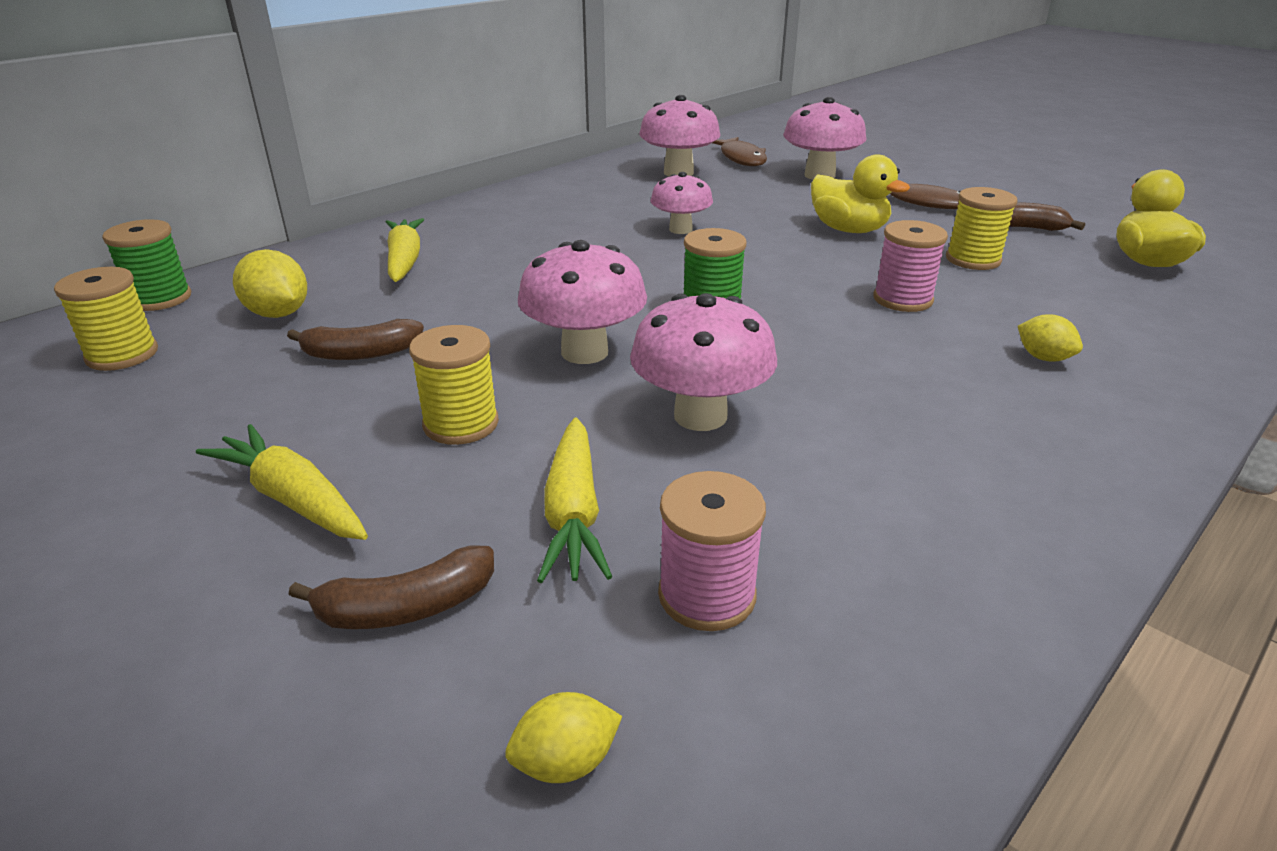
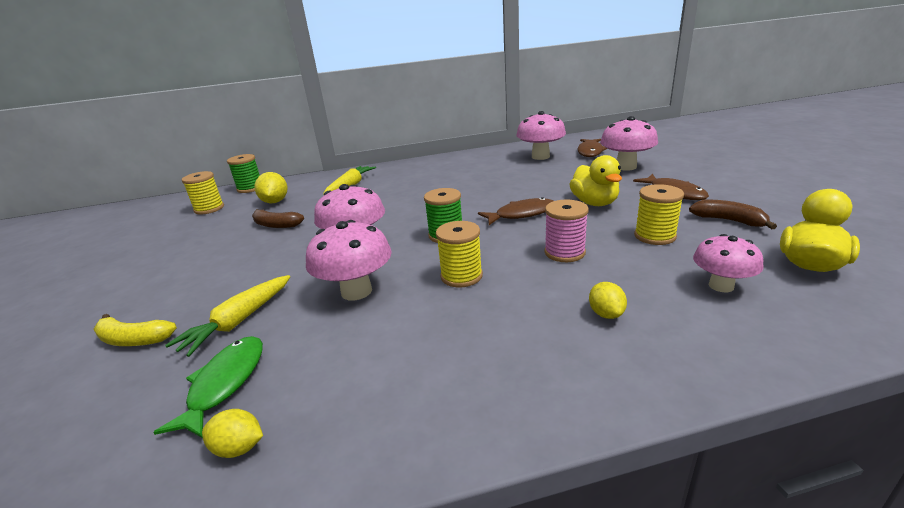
camera: 35 degrees right, 5 degrees down
(293, 499) = (170, 281): yellow carrot -> none
(406, 607) = (133, 340): brown banana -> yellow banana
(461, 424) = (262, 266): yellow spool -> yellow spool (461, 276)
(565, 762) = (75, 432): yellow lemon -> yellow lemon (239, 448)
(680, 229) = (495, 188): pink mushroom -> pink mushroom (721, 286)
(707, 595) = (225, 383): pink spool -> green fish
(775, 260) = (521, 214): none -> brown fish

